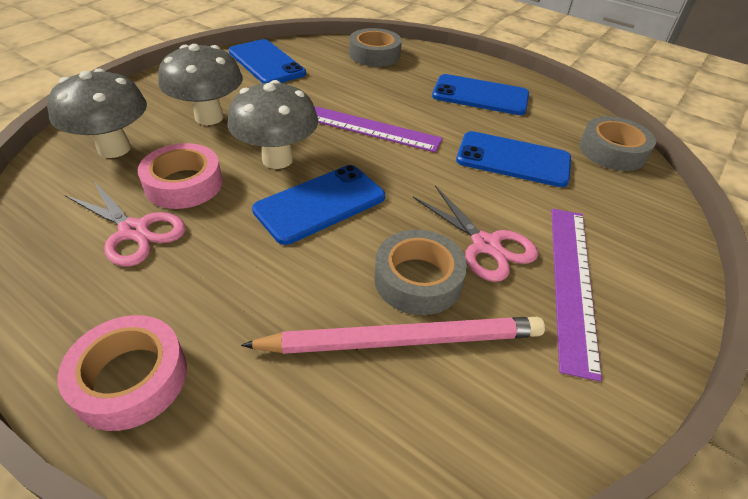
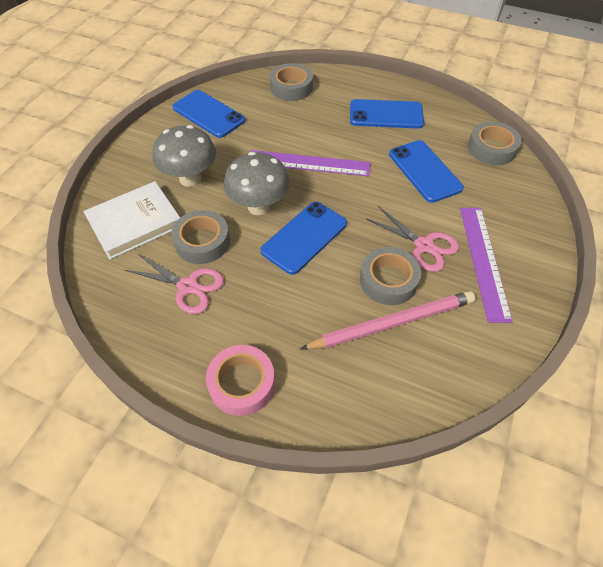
camera: 10 degrees left, 10 degrees up
(114, 149) = (135, 222): grey mushroom -> white book
(184, 184) = (202, 242): pink tape -> grey tape
(513, 159) = (424, 171): blue phone -> blue phone turned 60 degrees clockwise

